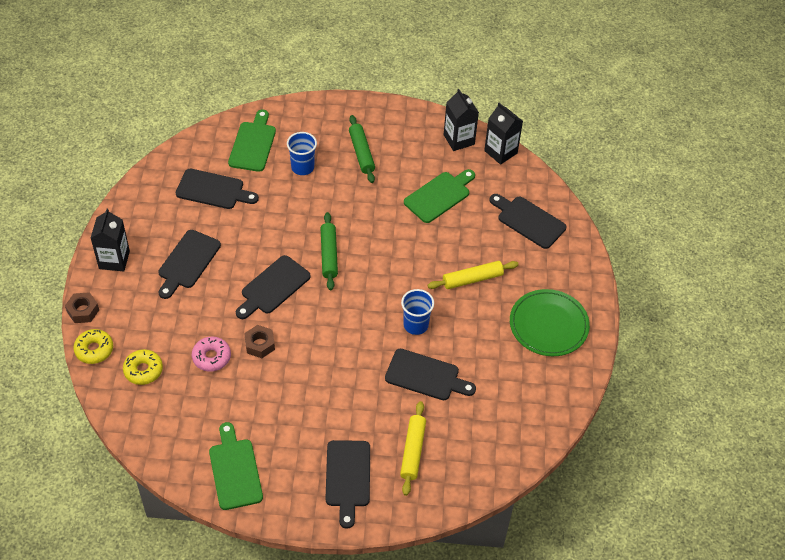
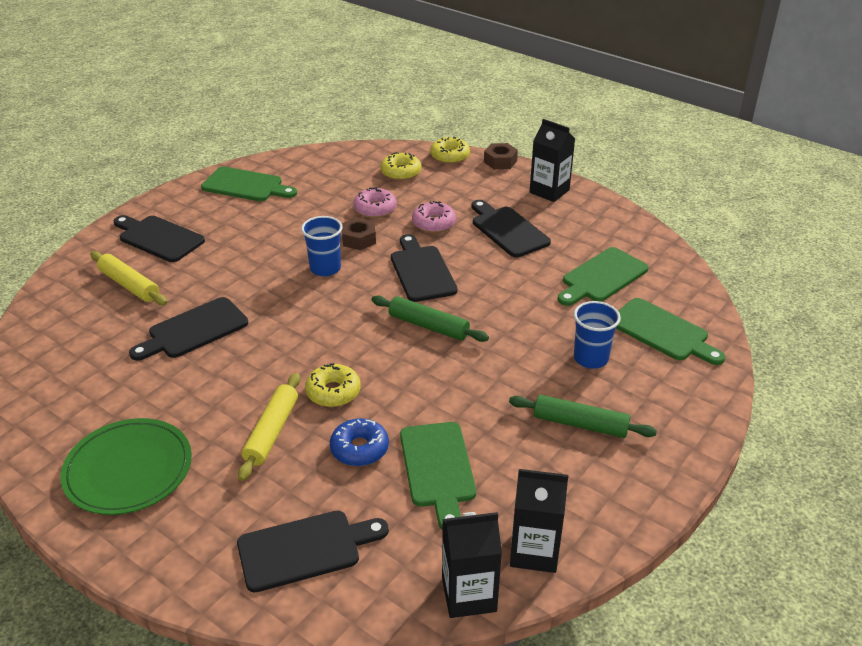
camera: 125 degrees right, 15 degrees down
(207, 310) = (434, 223): none -> pink donut
(213, 190) = (602, 277): black cutting board -> green cutting board
(416, 325) = (263, 351): blue cup -> blue cup (325, 268)
(421, 269) = (333, 392): none -> yellow donut
(452, 234) = (359, 449): none -> blue donut

